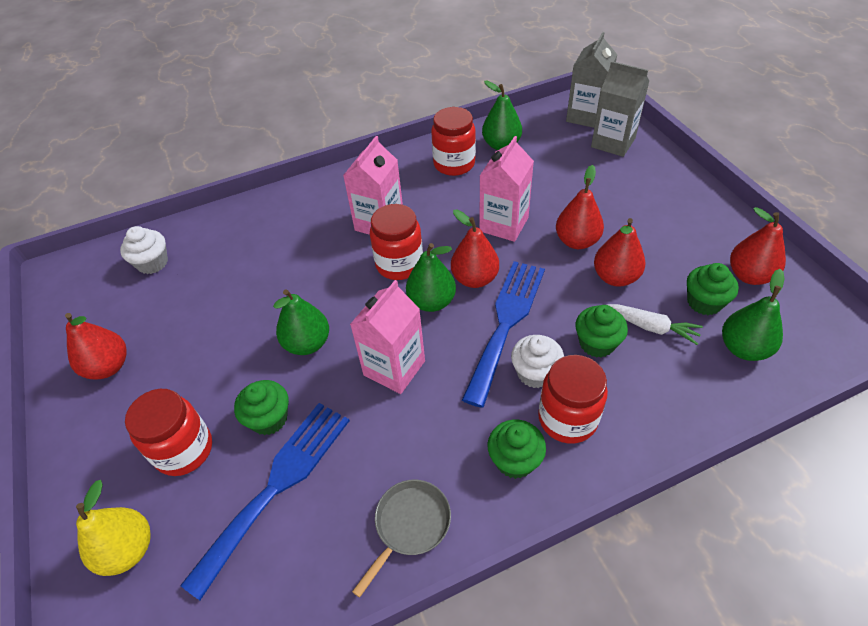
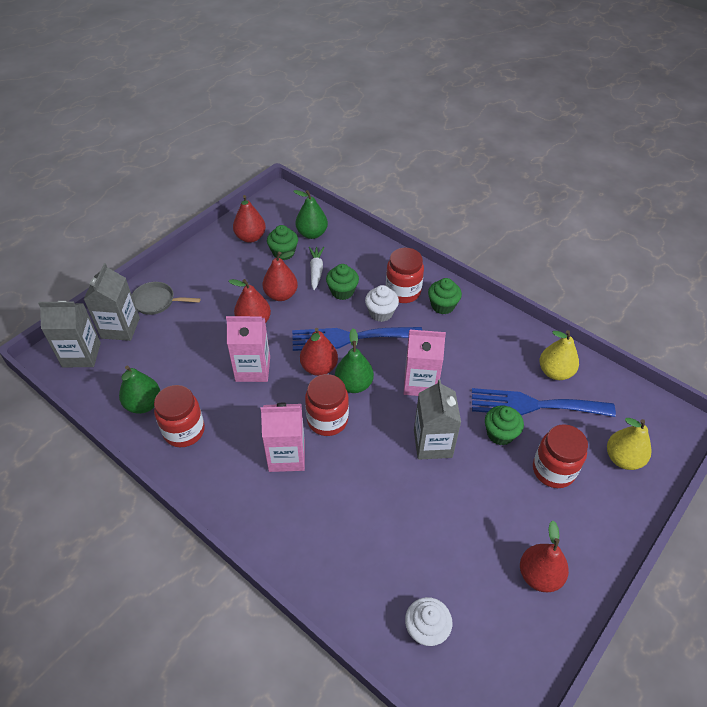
camera: 120 degrees left, 0 degrees up
(306, 553) = (555, 372): none -> yellow pear
(307, 343) = (432, 443): green pear -> grey carton
(410, 525) = (508, 335): grey pan -> grey pan (157, 301)

